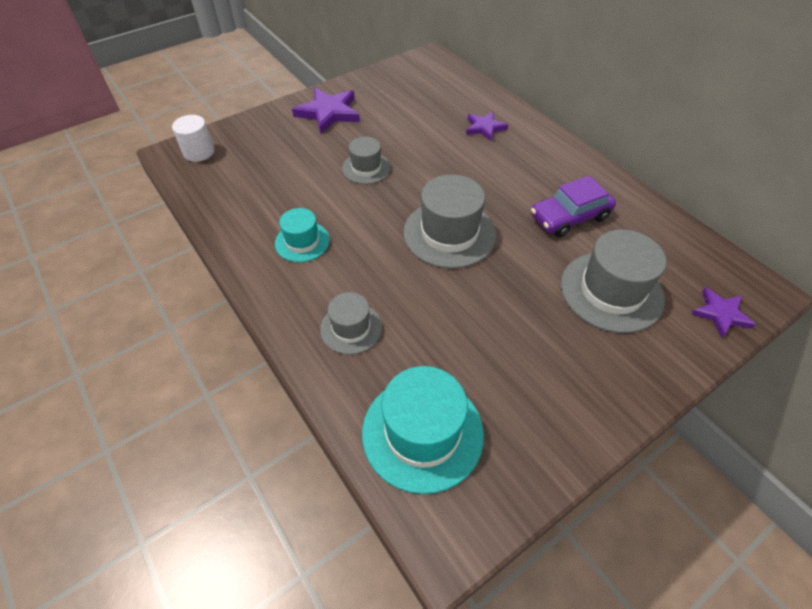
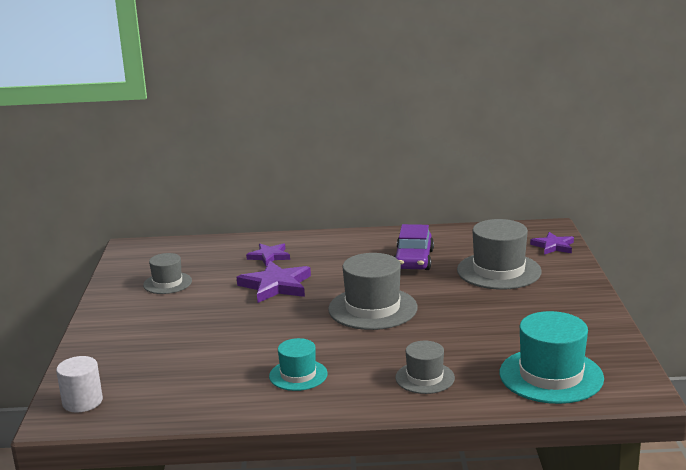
camera: 55 degrees left, 30 degrees down
(329, 113) = (134, 316): purple star -> purple star (276, 285)
(366, 168) = (243, 320): grey hat -> grey hat (167, 283)

